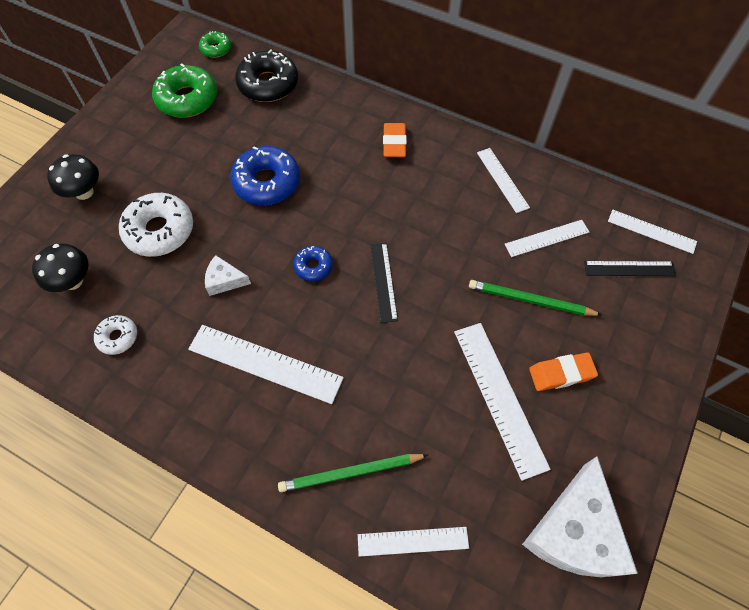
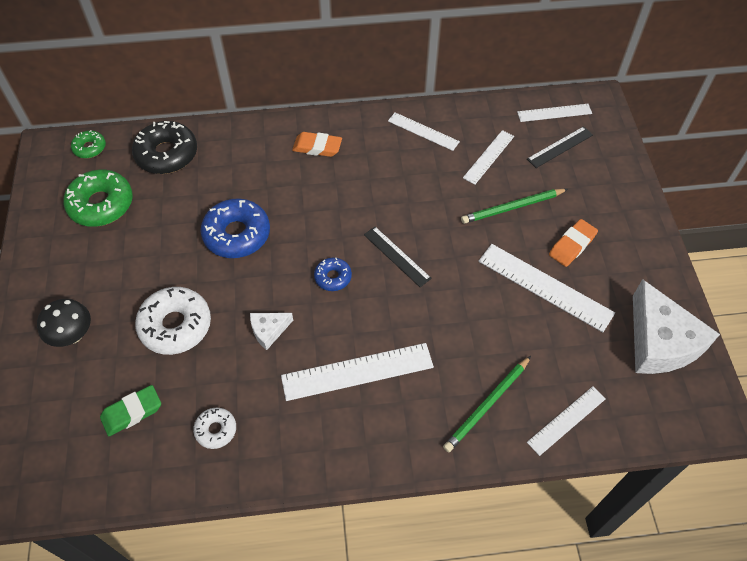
camera: 35 degrees left, 5 degrees down
(73, 281) = (132, 412): black mushroom -> green eraser
(394, 143) = (317, 147): orange eraser -> orange eraser turned 45 degrees counterclockwise

